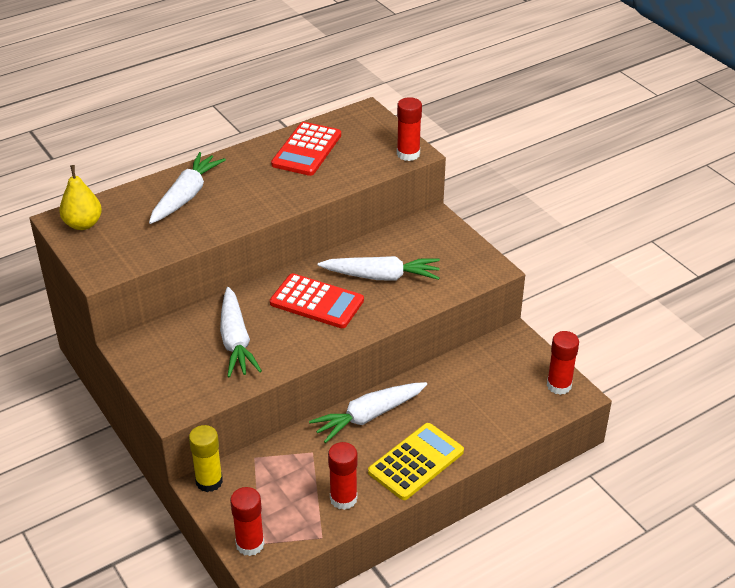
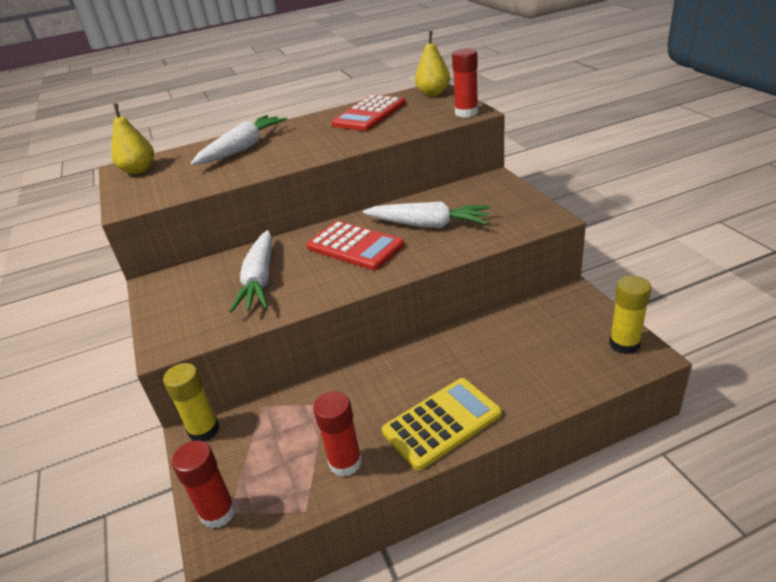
camera: 15 degrees right, 5 degrees down
(367, 120) = (433, 93): none -> yellow pear
(369, 416) = (398, 368): white carrot -> none
(559, 385) = (624, 344): red glue stick -> yellow glue stick

